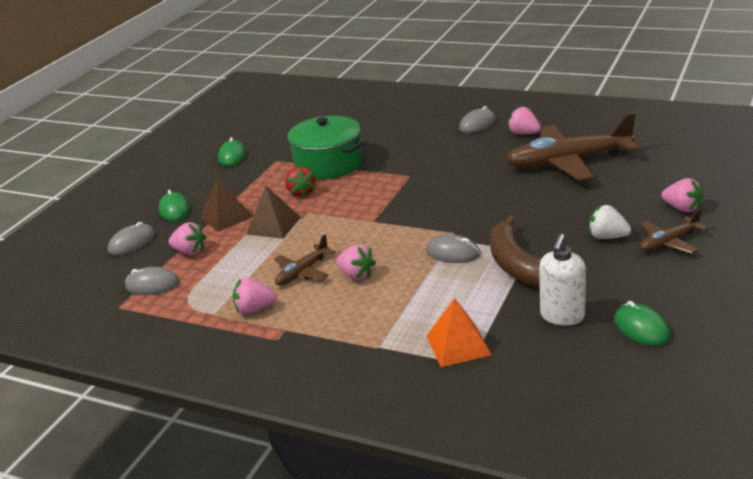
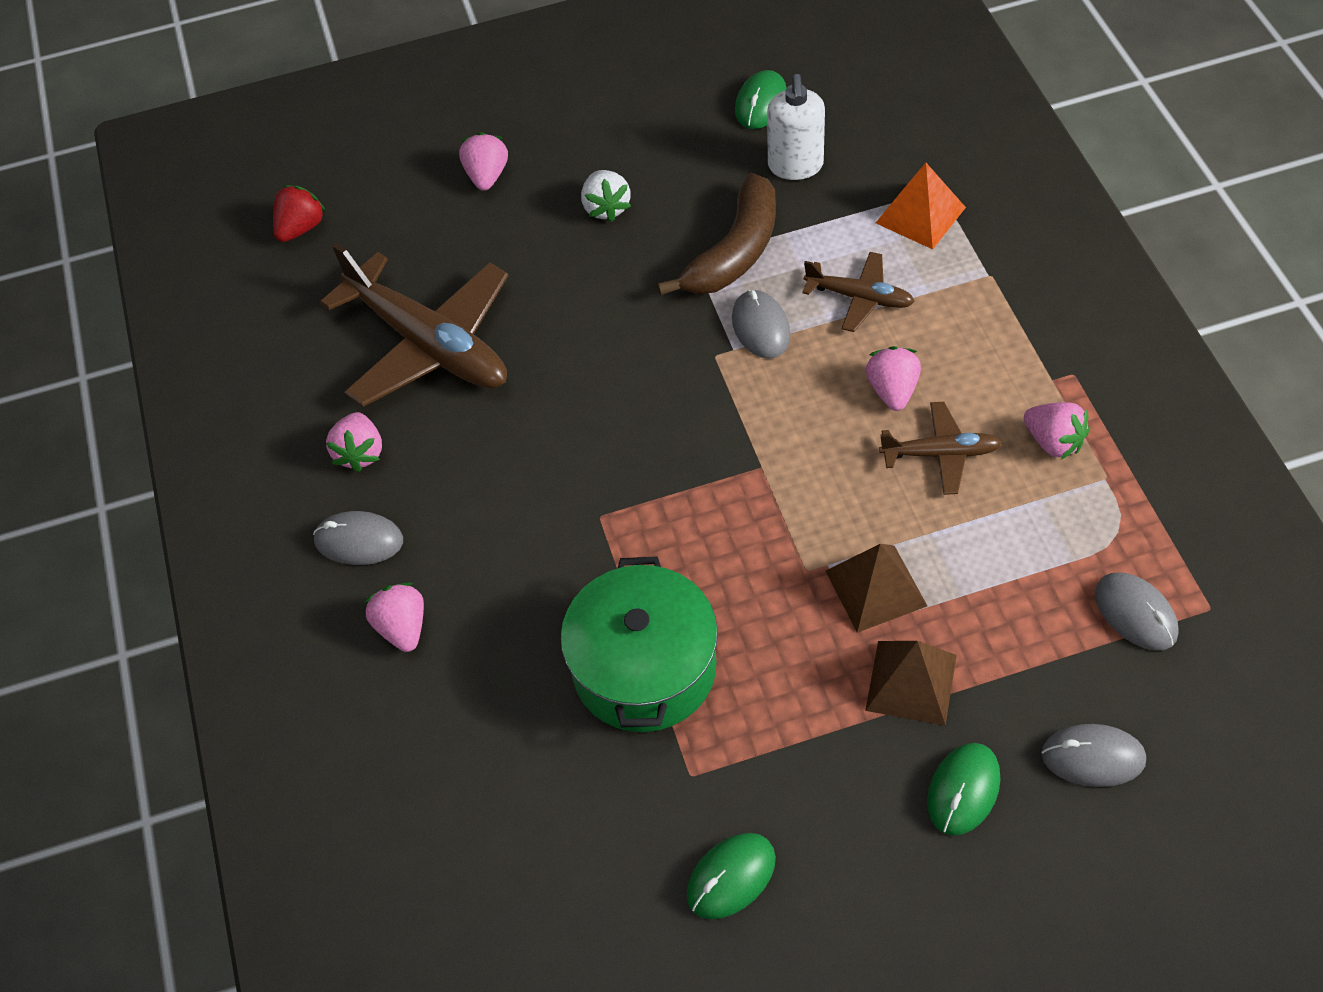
camera: 130 degrees left, 25 degrees up
(190, 251) = (1030, 643): pink strawberry -> pink strawberry (402, 627)
(301, 192) = (760, 632): red strawberry -> red strawberry (301, 228)
(562, 316) = (795, 166): white soap dispenser -> white soap dispenser turned 105 degrees clockwise
(669, 242) = (577, 153): brown plane -> brown plane (859, 298)

